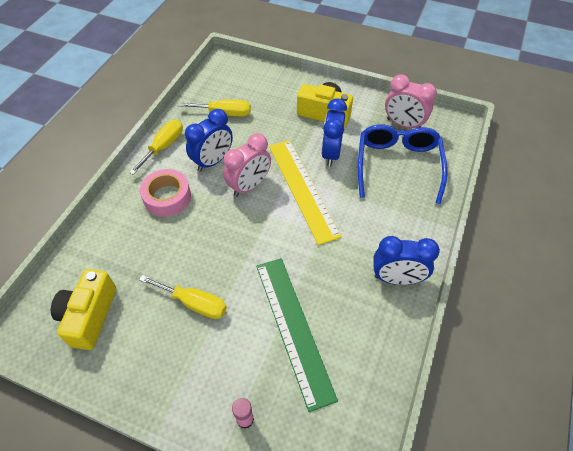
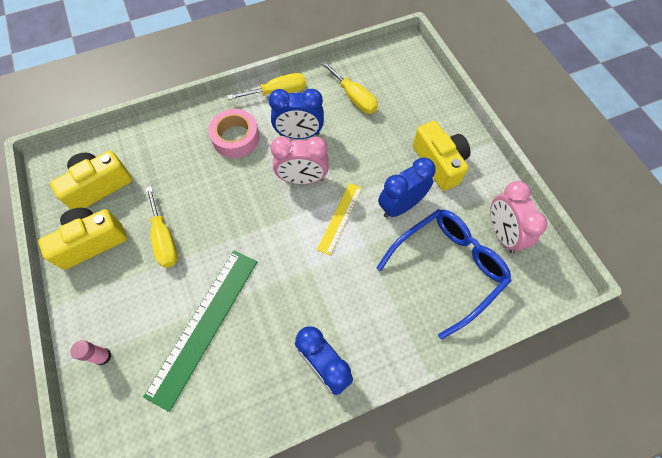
camera: 45 degrees right, 10 degrees up
(134, 357) = (92, 242): none -> yellow camera
(302, 189) = (340, 218): yellow ruler -> yellow ruler, size x0.55

